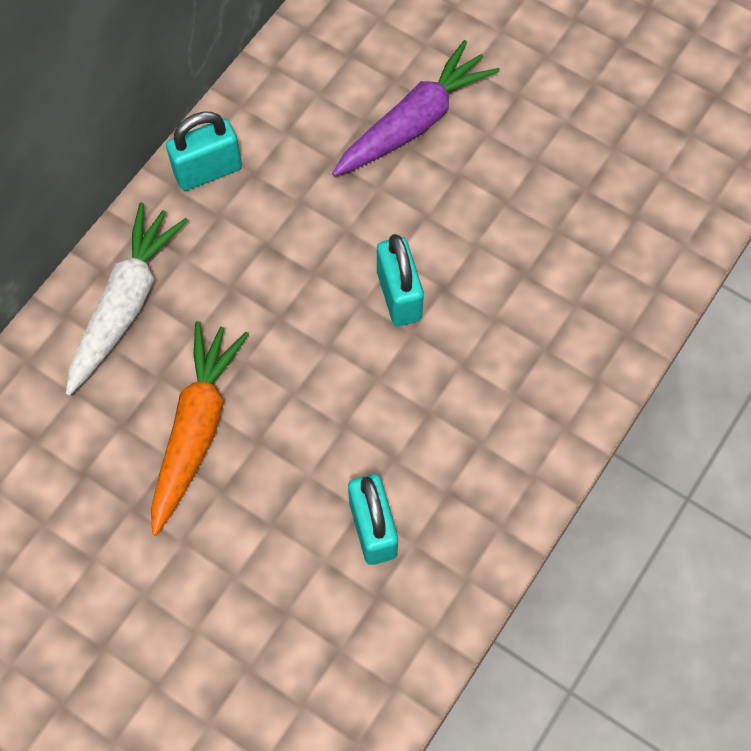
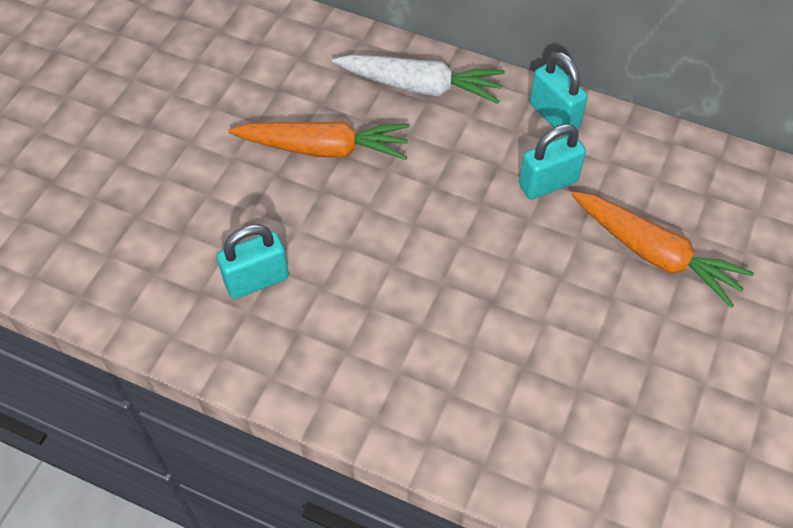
camera: 80 degrees right, 10 degrees down
(399, 295) = (474, 267): turquoise padlock -> turquoise padlock (548, 183)
(414, 122) = (654, 254): purple carrot -> orange carrot

